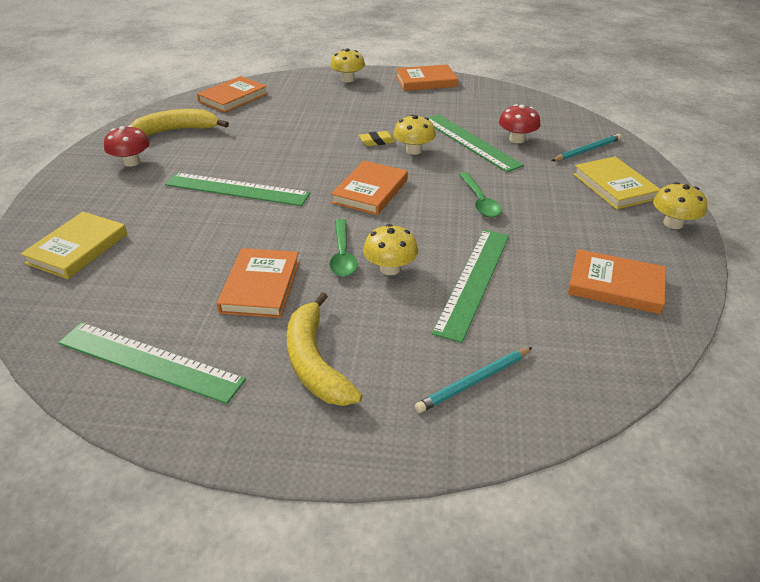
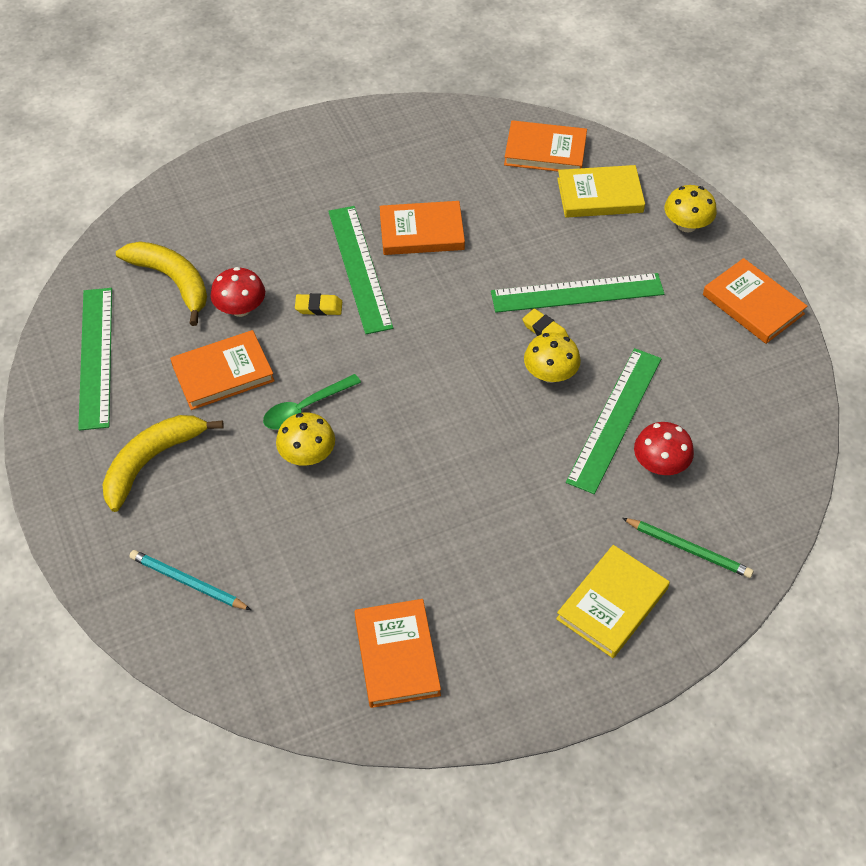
camera: 60 degrees right, 15 degrees up
(77, 248) = (196, 220): yellow book -> yellow book (600, 195)
(131, 162) = (350, 161): red mushroom -> red mushroom (240, 308)
(176, 131) = (434, 153): yellow banana -> yellow banana (172, 281)
(251, 218) = (319, 307): none -> yellow eraser
(370, 191) = (432, 376): orange book -> orange book (421, 232)
(473, 281) = (329, 529): green ruler -> green ruler (577, 293)
(479, 201) = (481, 480): green spoon -> none
(587, 150) = (688, 549): turquoise pencil -> green pencil
(673, 223) = (563, 686): yellow mushroom -> none

